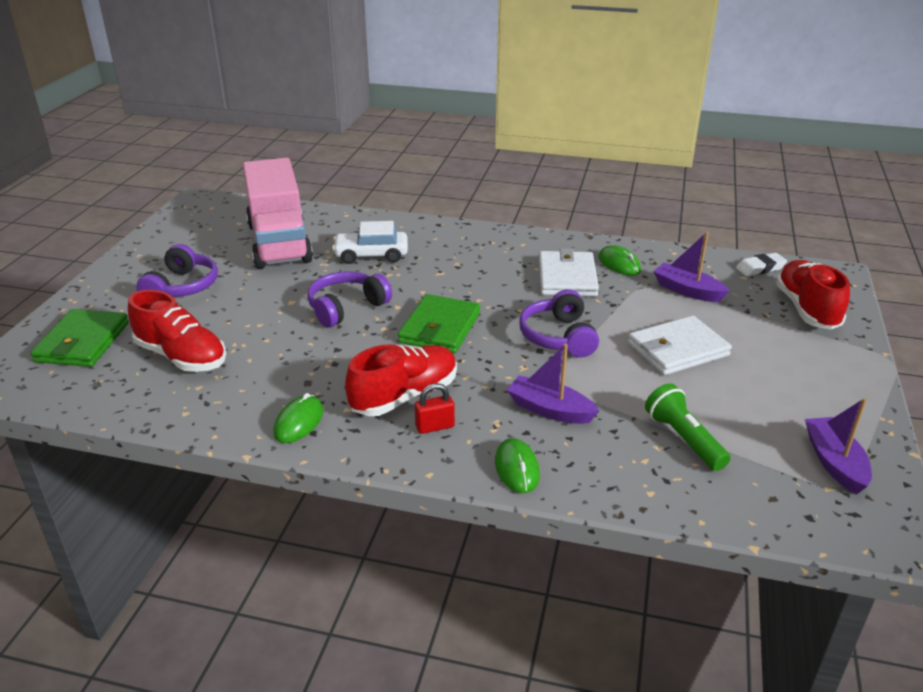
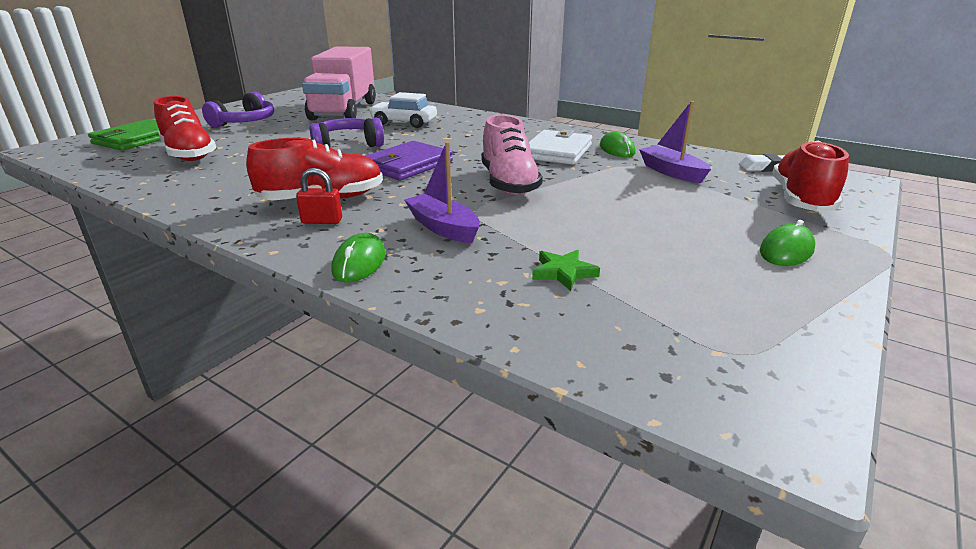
camera: 20 degrees right, 5 degrees down
(299, 422) = (215, 200): green mouse -> green mouse (786, 250)
(440, 328) = (407, 165): green wallet -> purple wallet
(558, 337) = (508, 183): purple headphones -> pink shoe
(677, 349) = (623, 208): white wallet -> none
(683, 439) = (563, 272): green flashlight -> green star
(834, 462) = (744, 328): purple boat -> none

